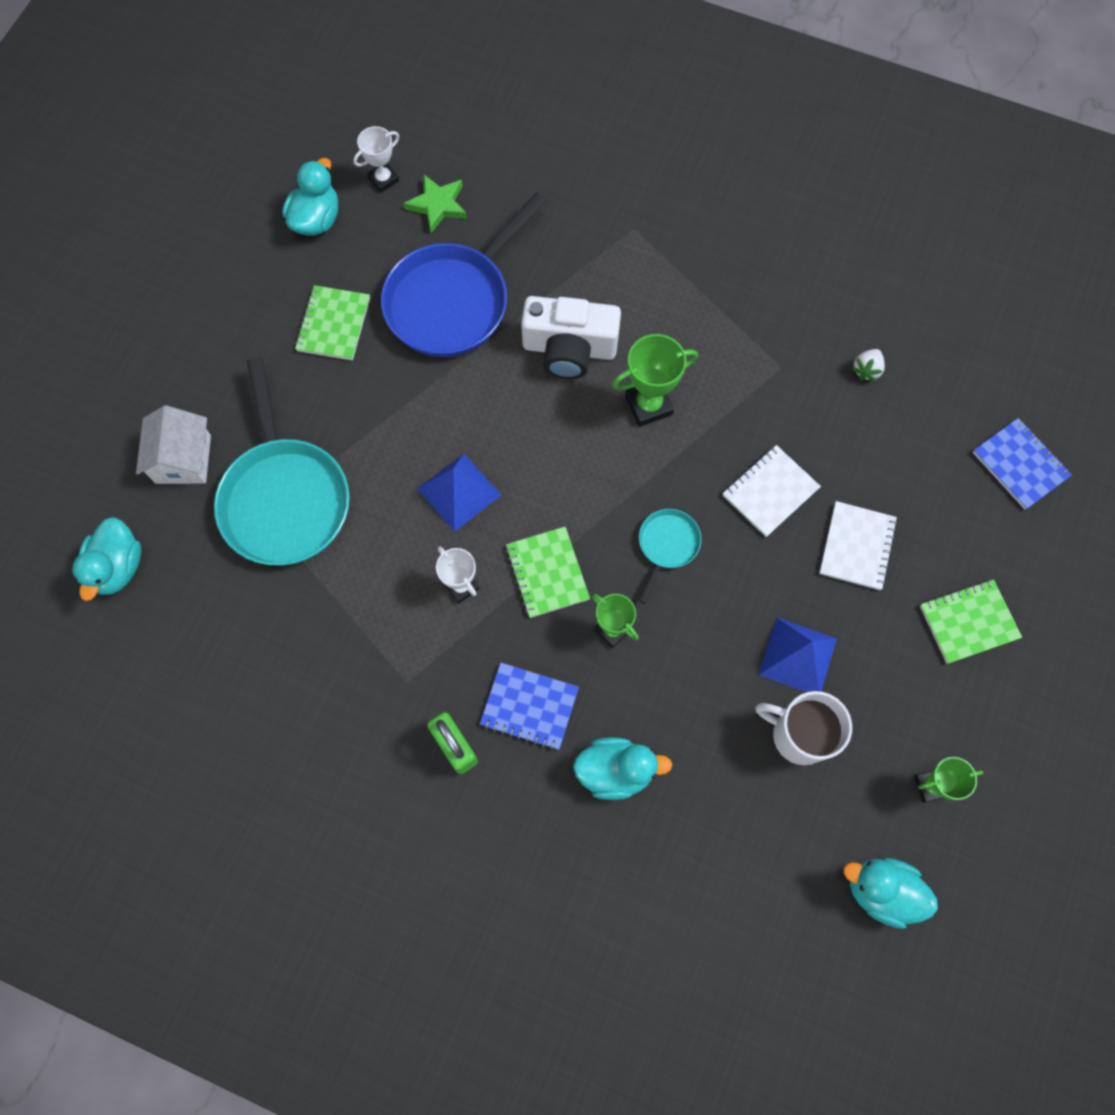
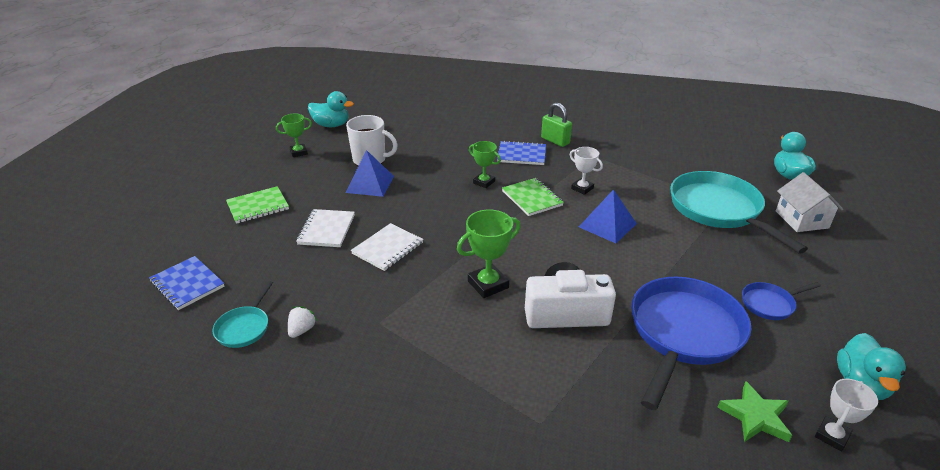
camera: 170 degrees right, 35 degrees down
(333, 324) = (770, 304): green notebook -> blue pan
(615, 771) = (468, 142): turquoise duck -> none
(667, 545) = (458, 217): turquoise pan -> turquoise pan (244, 327)

